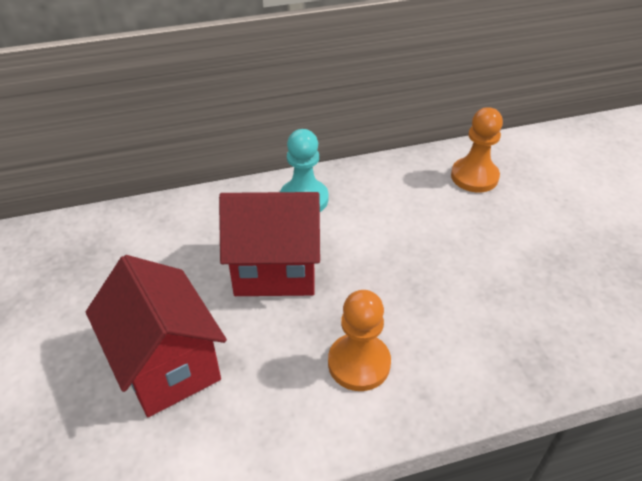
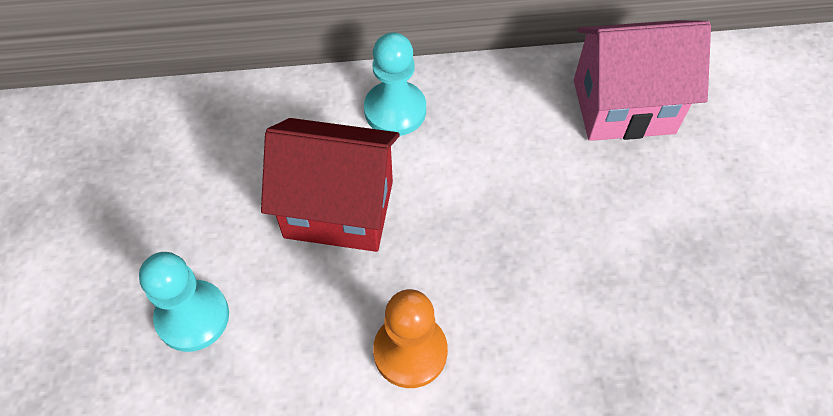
camera: 10 degrees right, 15 degrees up
(167, 365) = (192, 317): red house -> turquoise pawn
(474, 177) = (623, 106): orange pawn -> pink house

